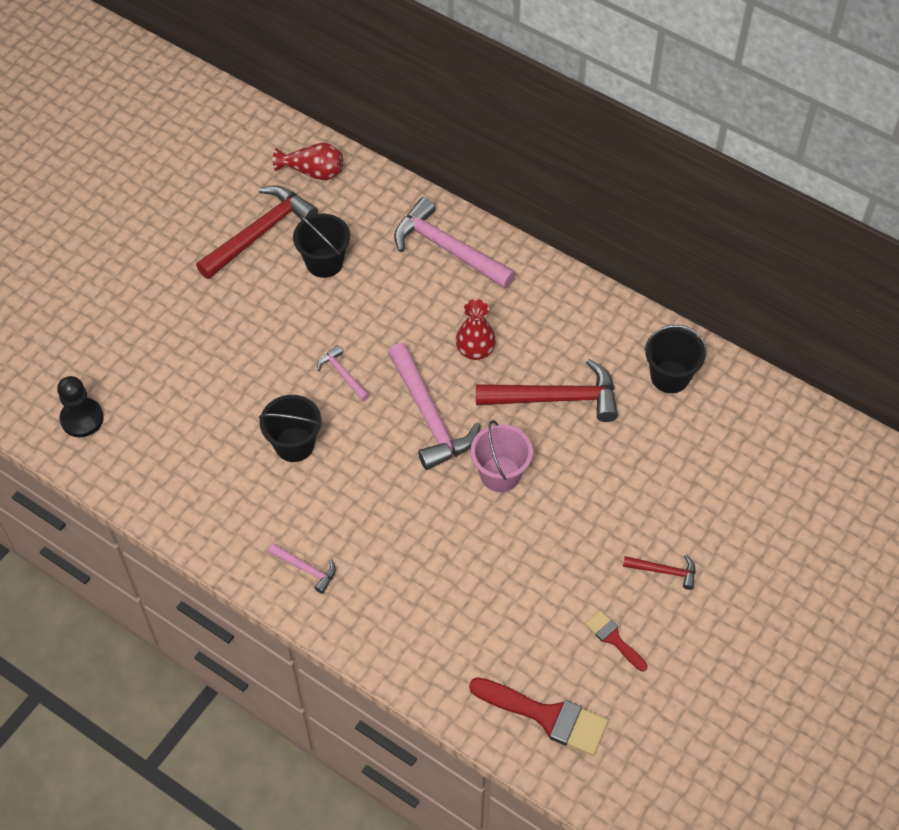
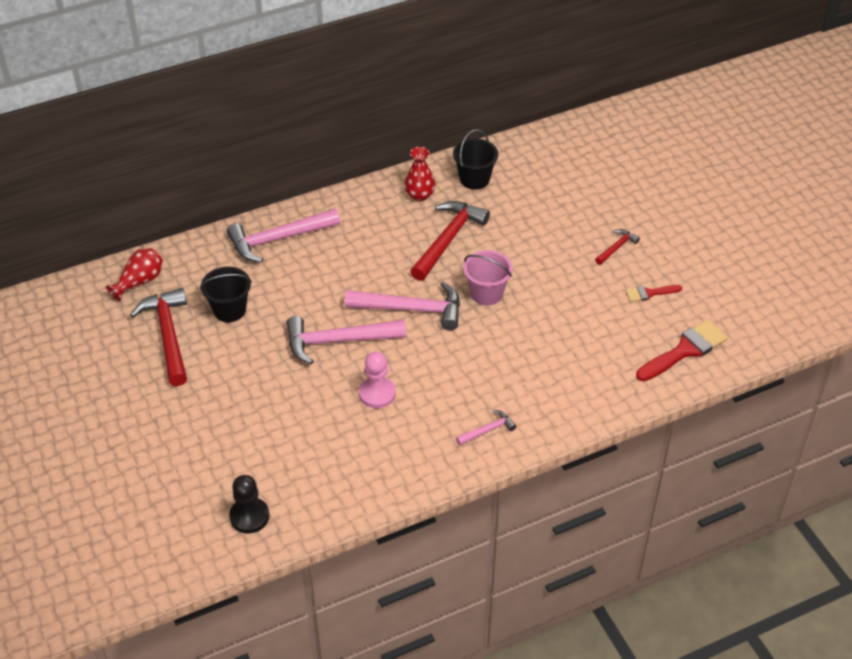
camera: 60 degrees left, 10 degrees down
(294, 444) = (377, 393): black bucket -> pink pawn
(342, 374) = (338, 341): pink hammer -> pink hammer, size x2.06
(475, 350) = (376, 262): red vase -> red vase (419, 195)

